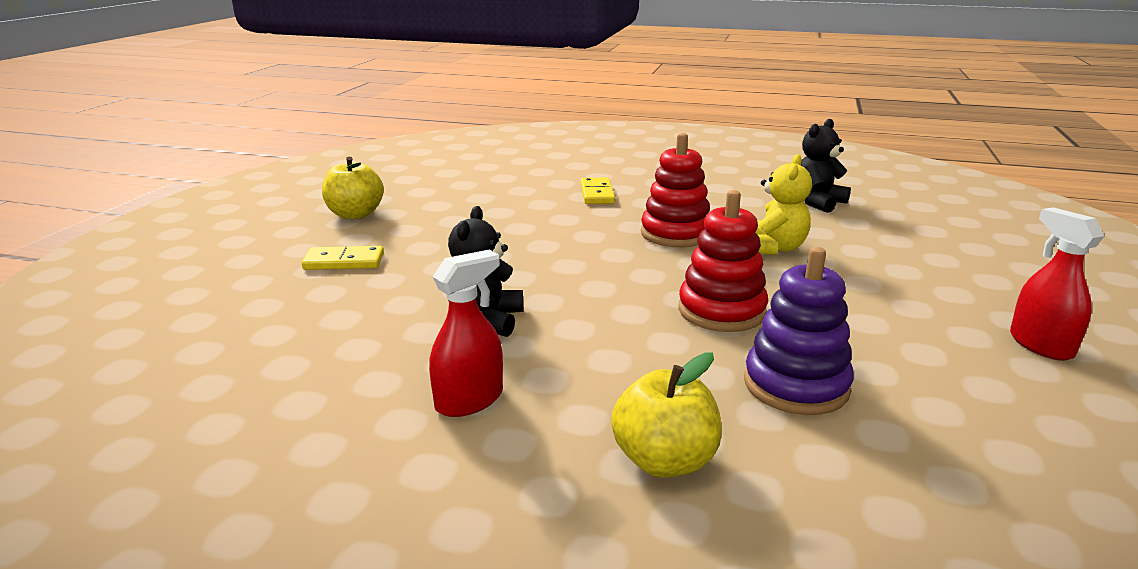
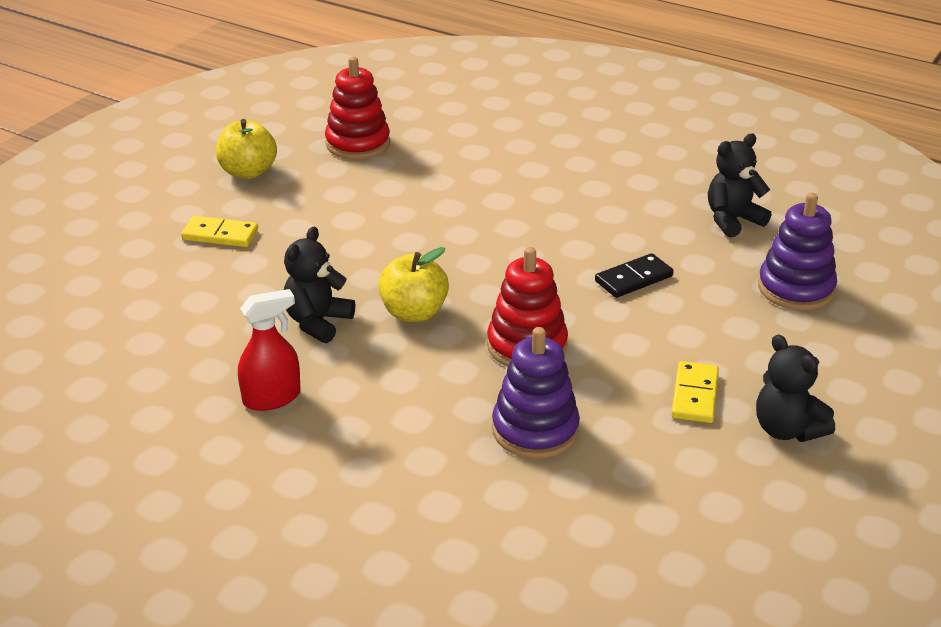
camera: 15 degrees right, 10 degrees up
(597, 194) = (502, 174): yellow domino -> yellow domino (694, 395)
(664, 461) = (389, 473): yellow apple -> yellow apple (414, 313)
(675, 234) = (548, 244): red stacking toy -> red stacking toy (358, 143)
(774, 248) = (633, 279): yellow teddy bear -> black domino
(918, 239) = (796, 288): none -> purple stacking toy
(1040, 345) = (787, 429): red spray bottle -> black teddy bear

